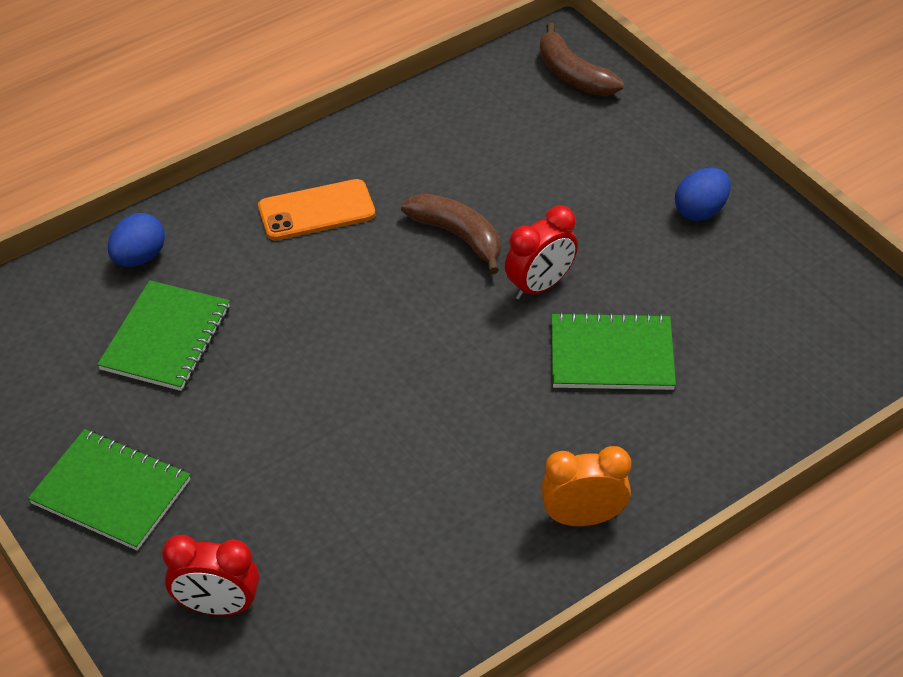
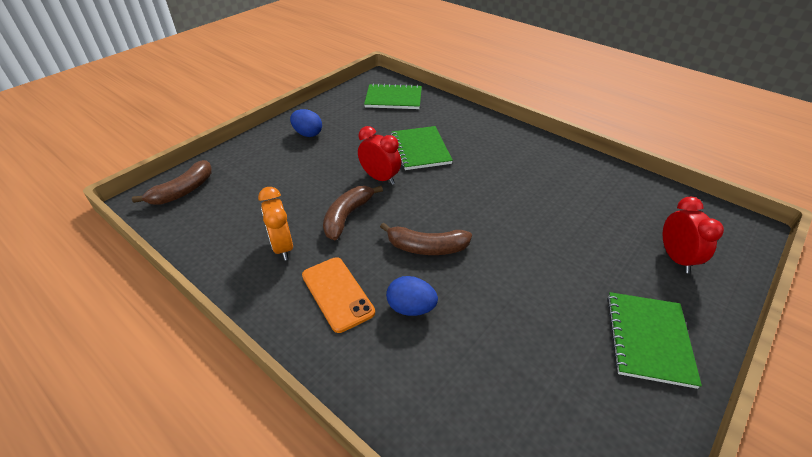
camera: 105 degrees left, 5 degrees down
(139, 257) = (422, 406): blue egg -> blue egg (411, 308)
(166, 338) = (500, 353): green notebook -> green notebook (393, 98)
(361, 309) = (426, 247): none -> brown banana
(583, 518) = (523, 146): orange clock -> orange clock (282, 247)

